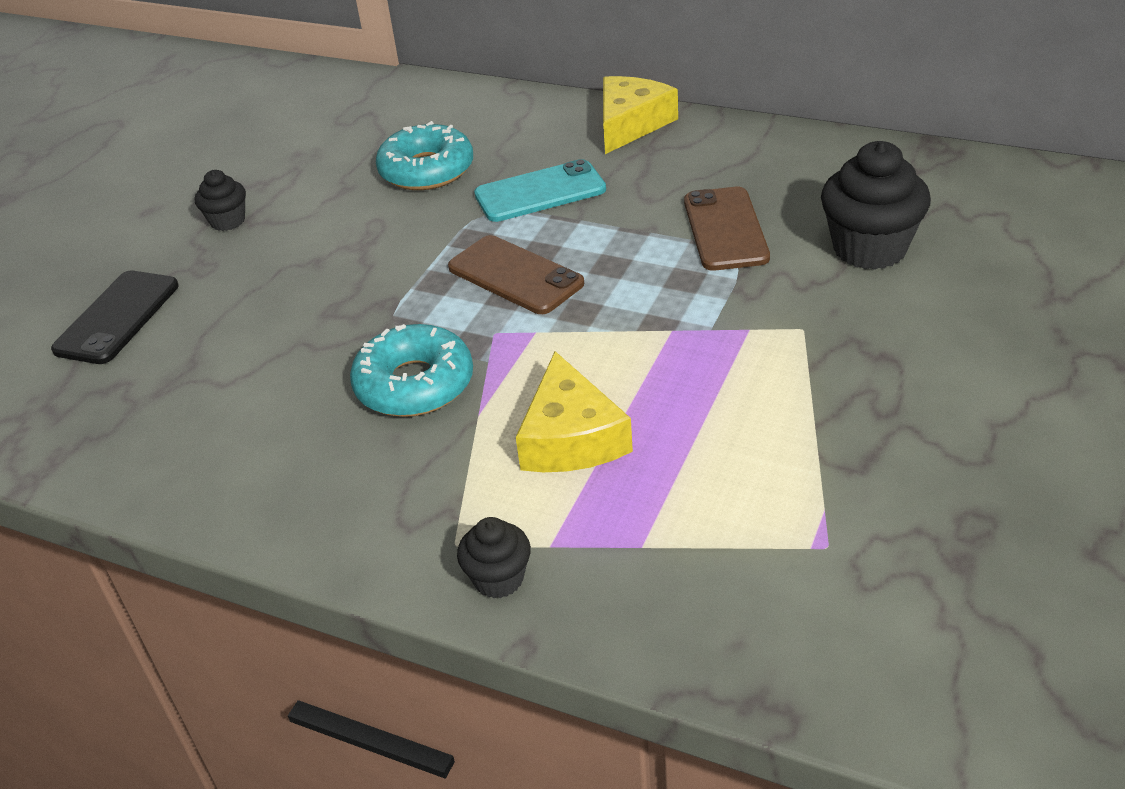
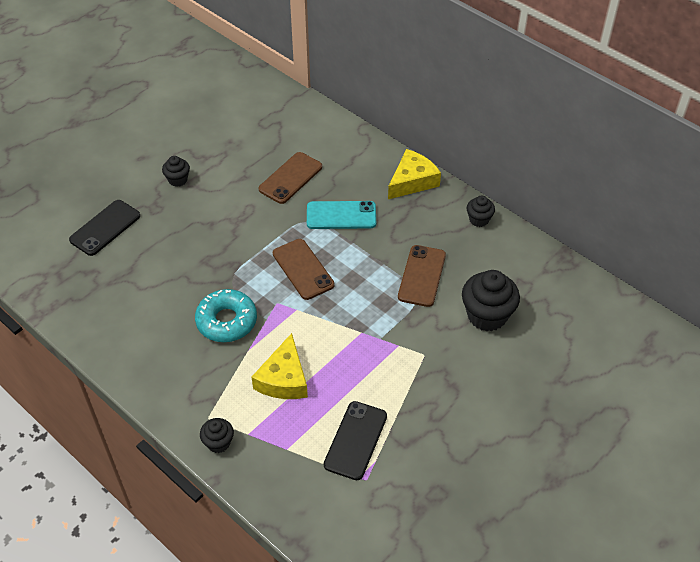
camera: 15 degrees right, 10 degrees up
(427, 170) = (290, 178): turquoise donut -> brown phone
(765, 490) = (355, 440): none -> black phone
(768, 140) = (479, 220): none -> black cupcake

